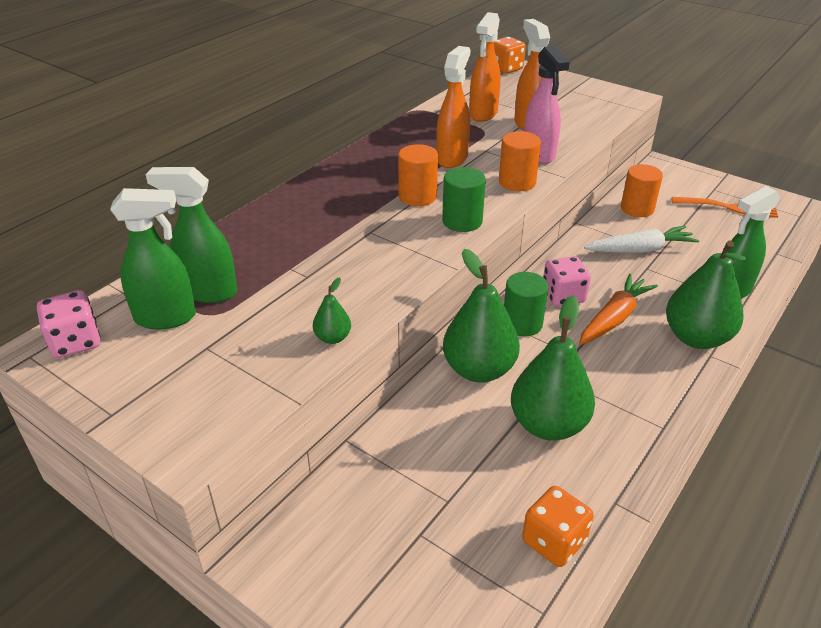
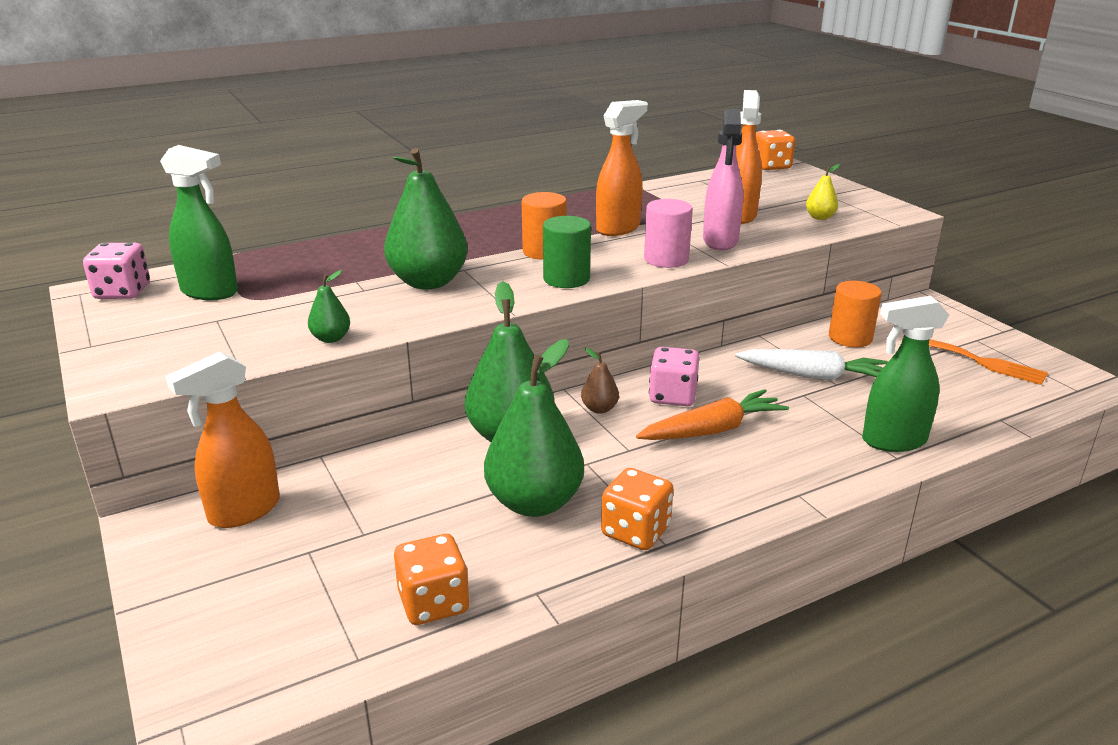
camera: 25 degrees right, 10 degrees down
(208, 292) = (265, 282): green spray bottle -> none
(483, 114) = (697, 199): orange spray bottle -> orange spray bottle (243, 511)
(517, 182) = (666, 259): orange cylinder -> pink cylinder
(522, 323) = (599, 409): green cylinder -> brown pear
(585, 114) = (820, 217): none -> yellow pear
(636, 424) = (635, 531): none -> orange dice
(696, 338) = (797, 473): green pear -> green pear (428, 282)

